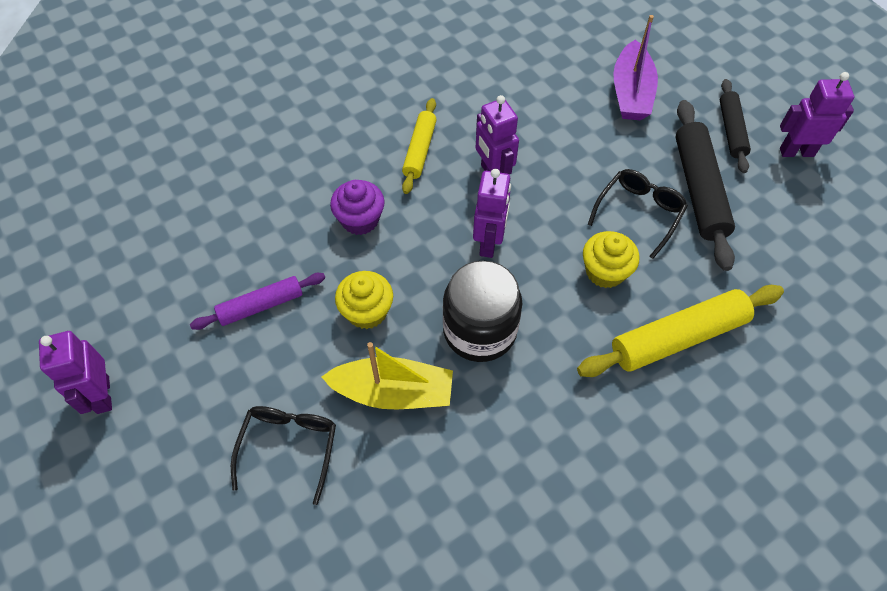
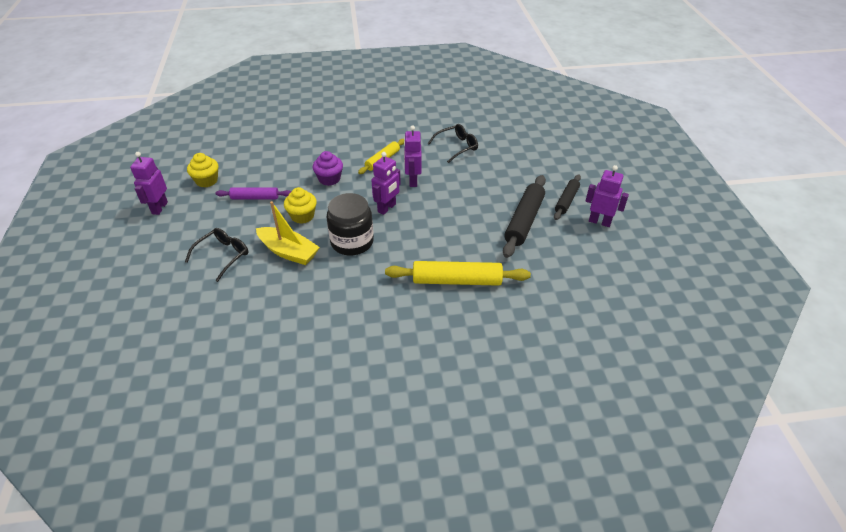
camera: 25 degrees right, 15 degrees down
(605, 271) = (439, 239): yellow cupcake -> yellow cupcake (207, 181)
(631, 93) = (519, 168): purple boat -> none
(639, 213) = (480, 220): black glasses -> black glasses (457, 147)

